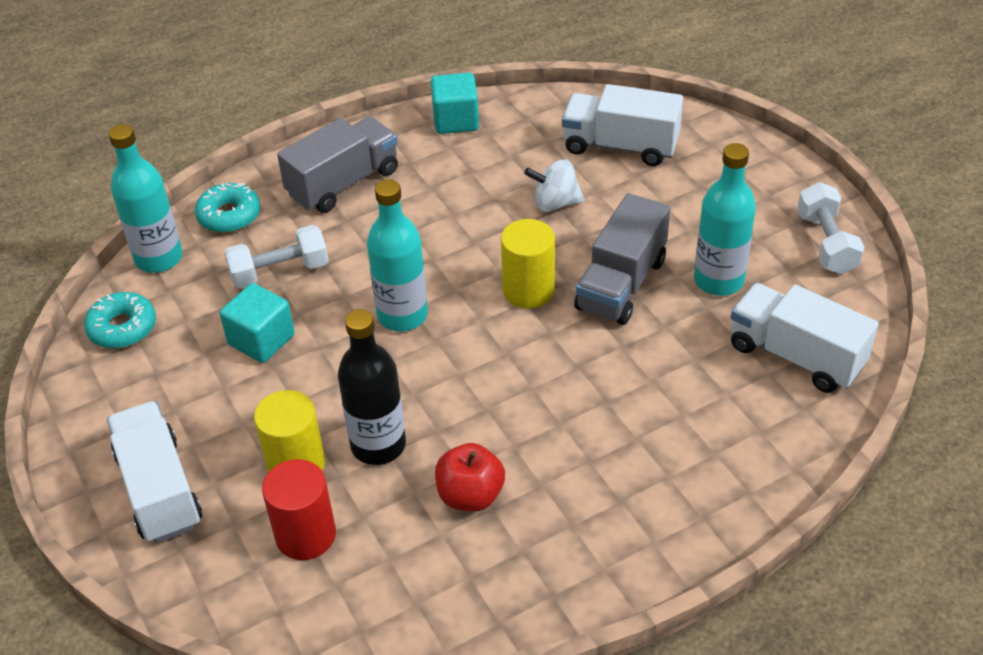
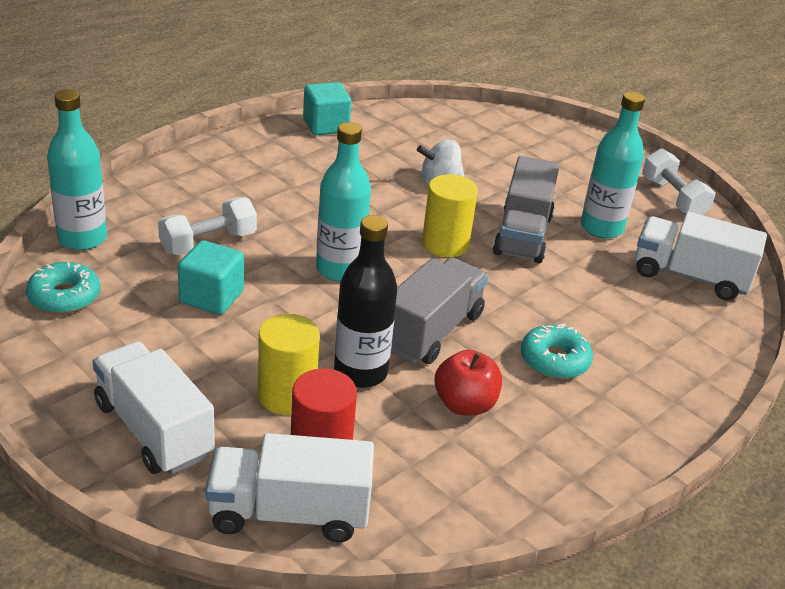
camera: 20 degrees left, 10 degrees down
(229, 215) = (141, 202): turquoise donut -> turquoise donut (554, 360)
(343, 183) = (242, 173): grey truck -> grey truck (431, 331)
(620, 146) = (475, 139): white truck -> white truck (289, 513)

